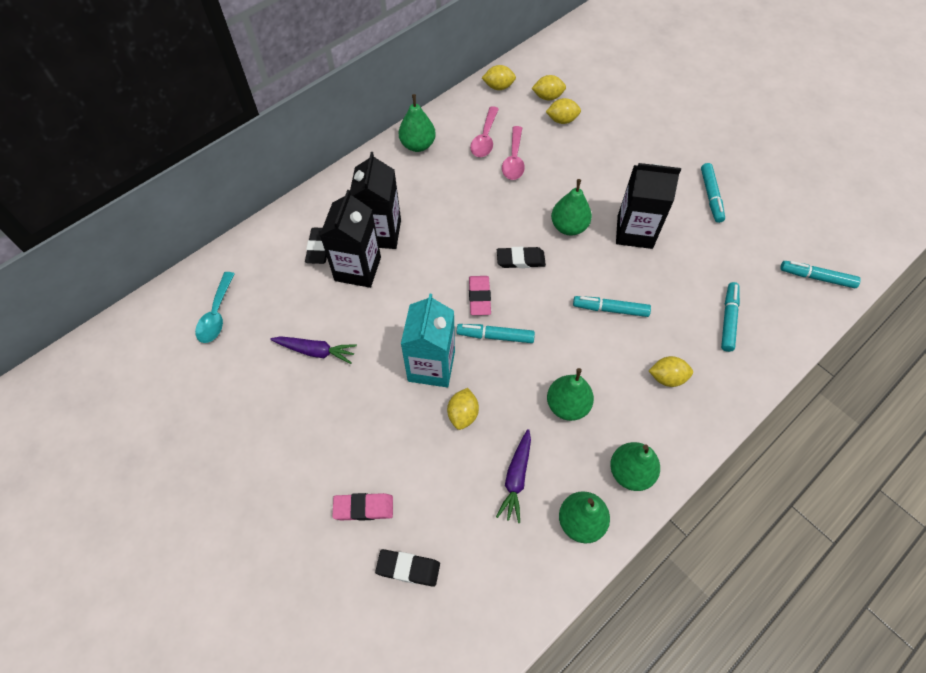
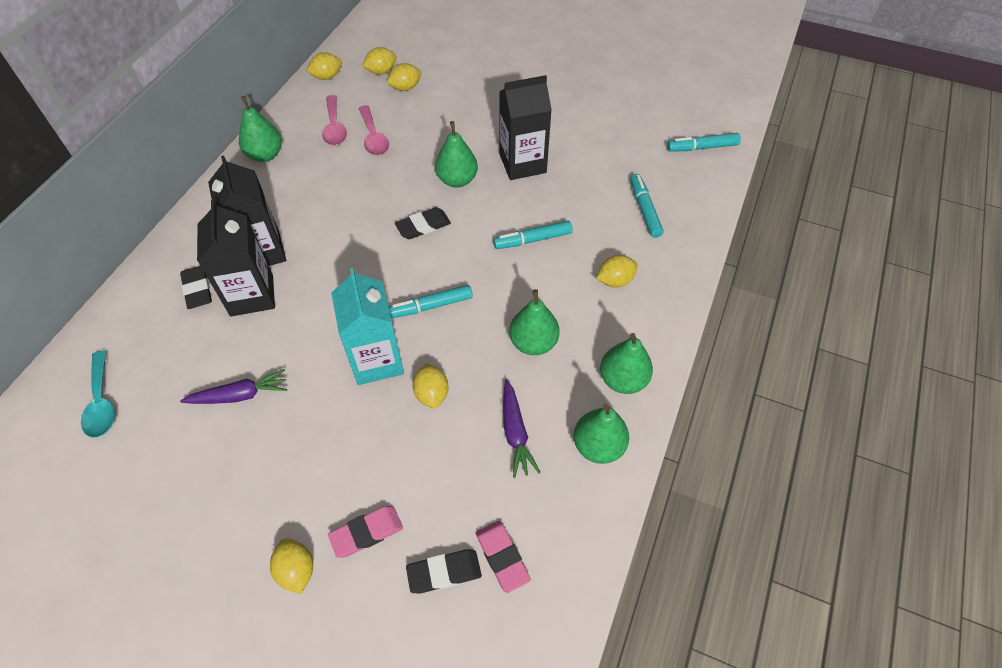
camera: 25 degrees left, 5 degrees down
(301, 513) = (296, 570): none -> yellow lemon
(479, 297) = (397, 275): pink eraser -> pink eraser (502, 557)
(711, 196) = (577, 110): turquoise marker -> none

